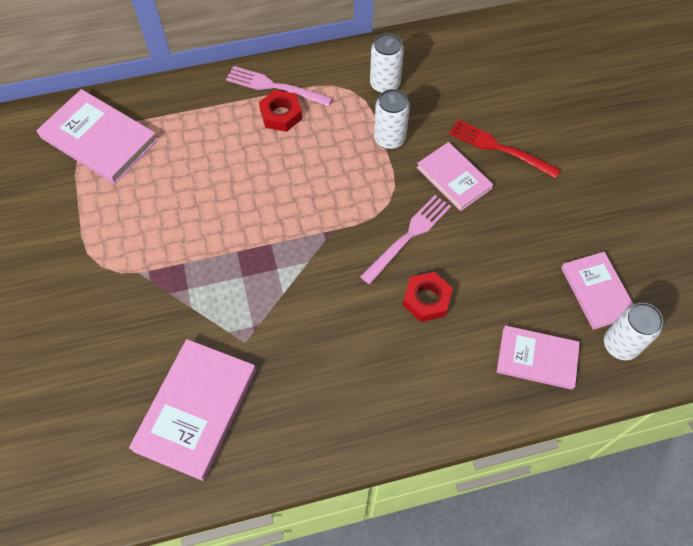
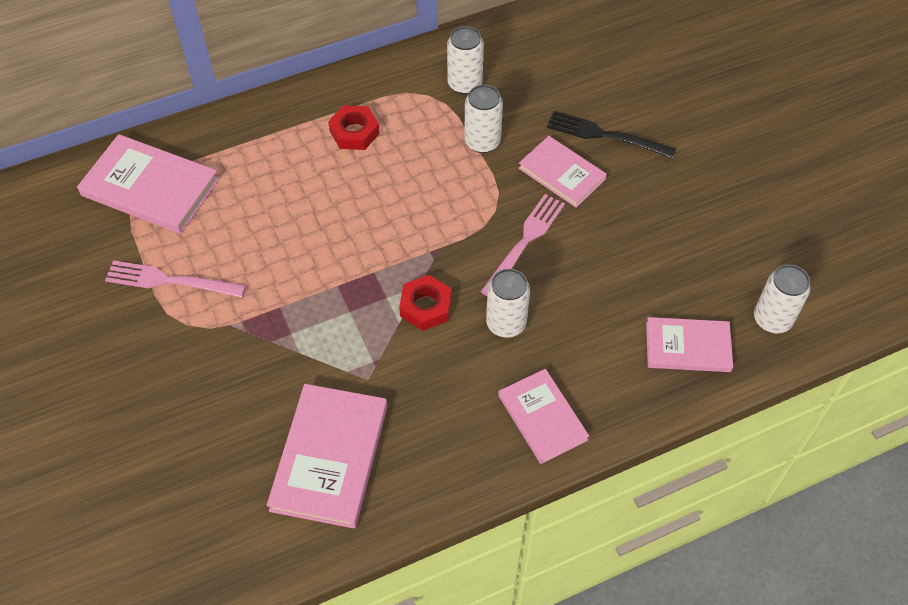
camera: 10 degrees left, 5 degrees down
(274, 86) = (339, 103): pink fork -> pink fork (169, 281)
(376, 309) = (506, 323): none -> white can
(426, 299) = (558, 305): red nut -> red nut (425, 306)
(498, 148) = (604, 135): red fork -> black fork
(597, 291) = (738, 269): pink book -> pink book (542, 417)

